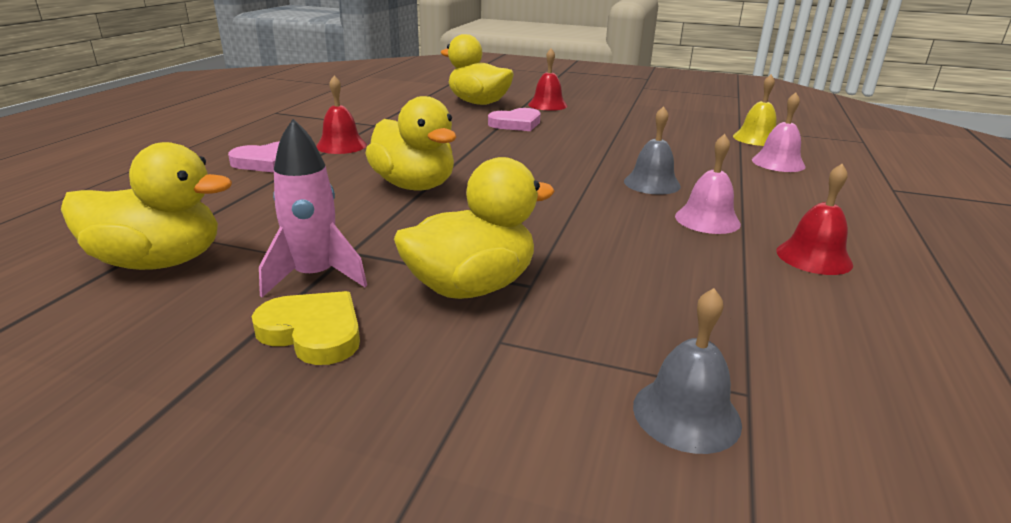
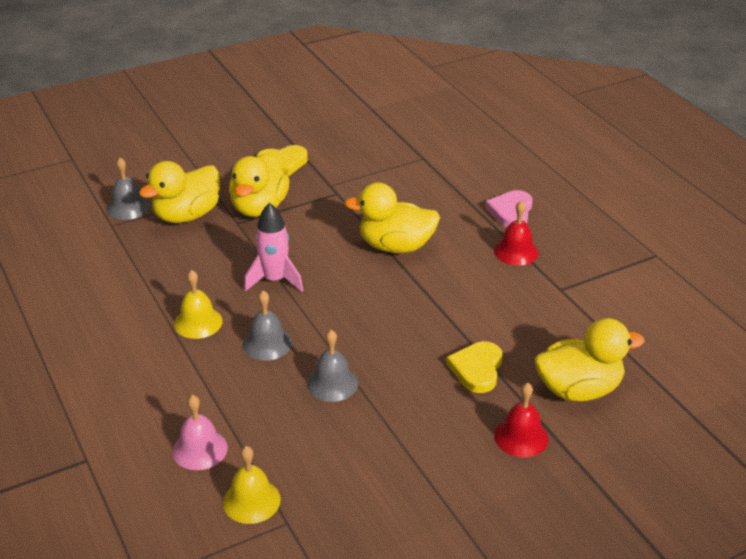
camera: 135 degrees right, 10 degrees up
(159, 262) = (393, 148): yellow duck -> yellow duck (187, 215)
(315, 277) = (325, 177): pink rocket -> pink rocket (274, 280)
(516, 124) = (477, 369): pink heart -> yellow heart
(628, 151) = (332, 383): none -> grey bell
(707, 220) = (198, 322): pink bell -> yellow bell
(814, 257) = (117, 322): red bell -> none

